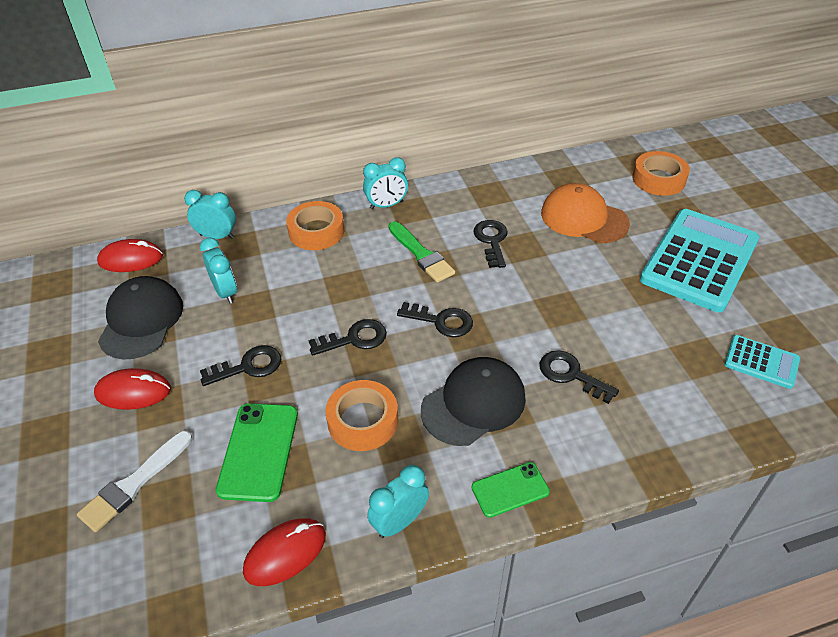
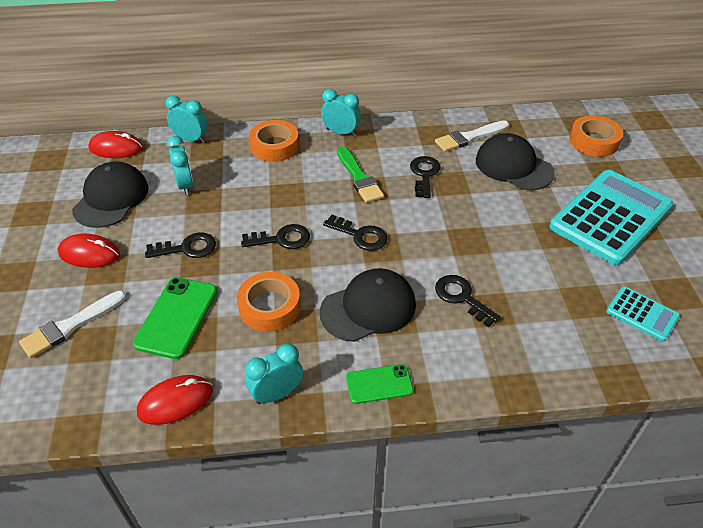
camera: 10 degrees right, 0 degrees up
(386, 205) = (341, 132): turquoise clock -> turquoise clock turned 150 degrees counterclockwise
(528, 192) = (469, 137): none -> white brush
(584, 218) = (513, 166): orange cap -> black cap

